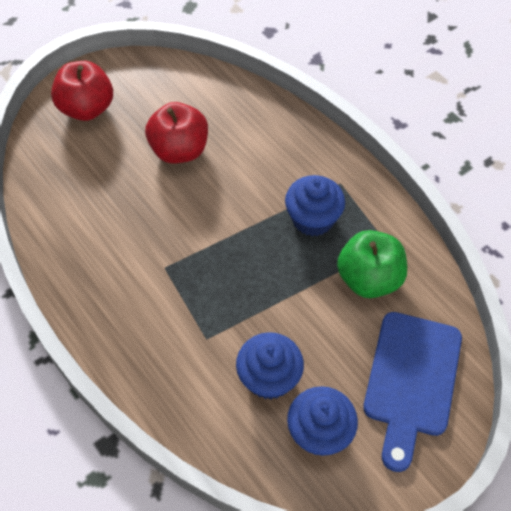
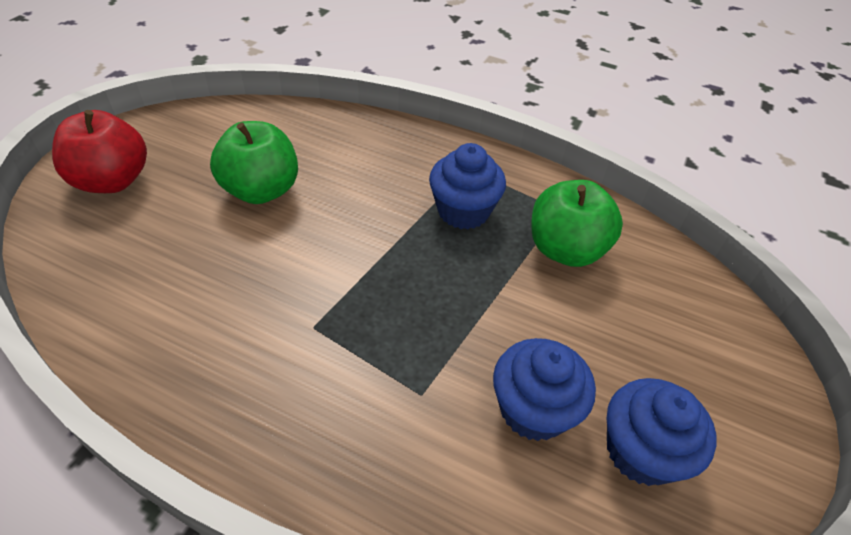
camera: 30 degrees left, 10 degrees down
(179, 150) = (261, 190): red apple -> green apple
(411, 380) = (691, 339): blue cutting board -> none

